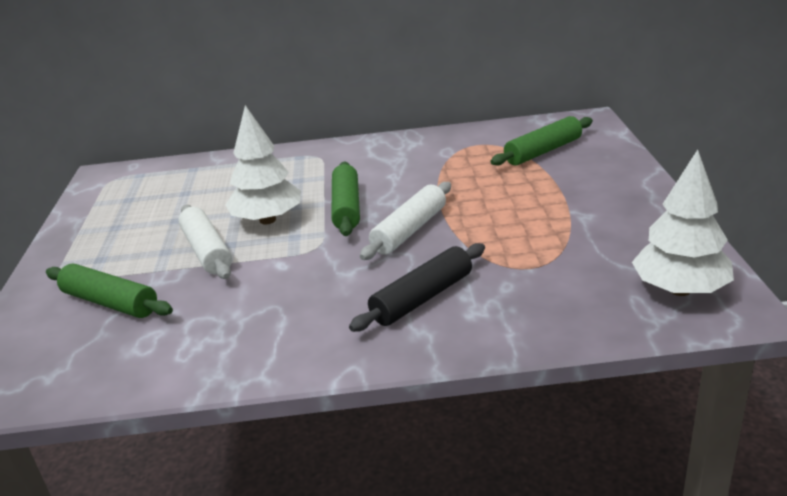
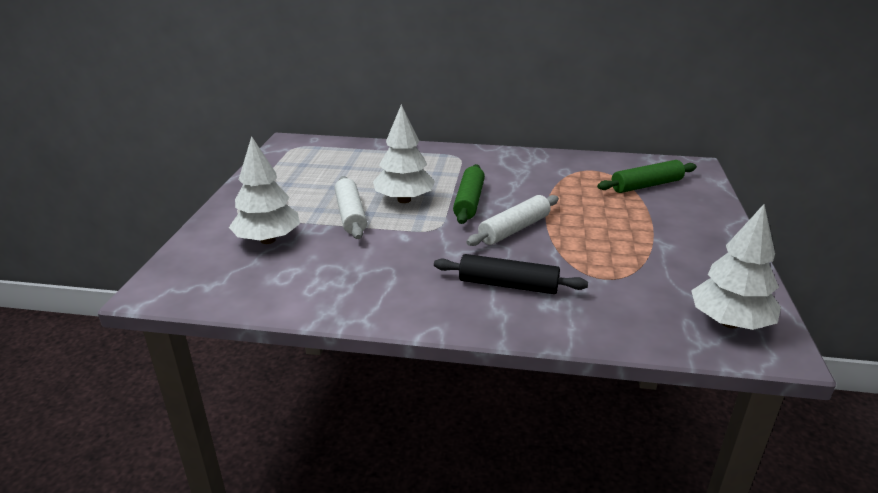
camera: 10 degrees right, 0 degrees up
(110, 302) = (267, 240): green rolling pin -> white tree
(422, 298) = (508, 285): black rolling pin -> black rolling pin turned 45 degrees clockwise

